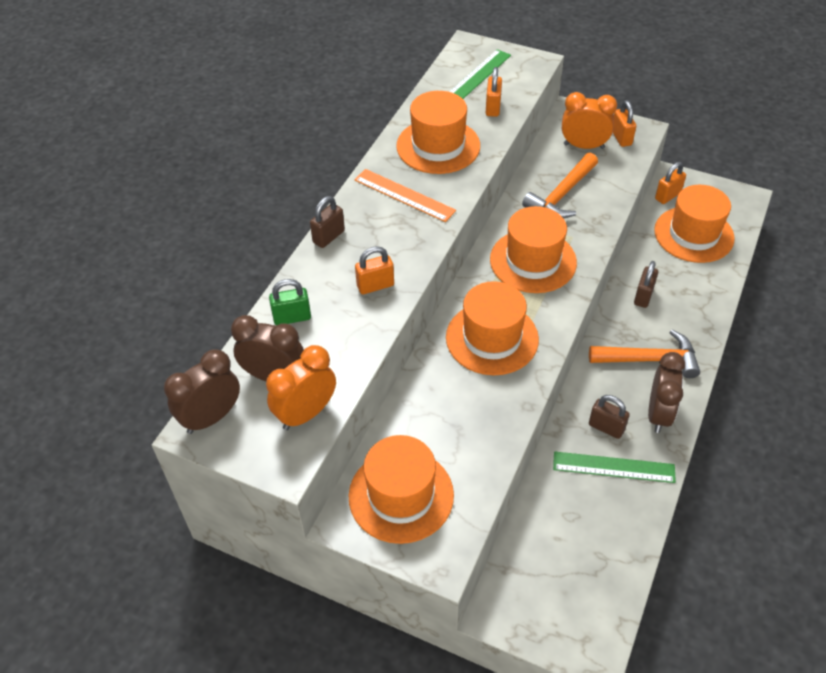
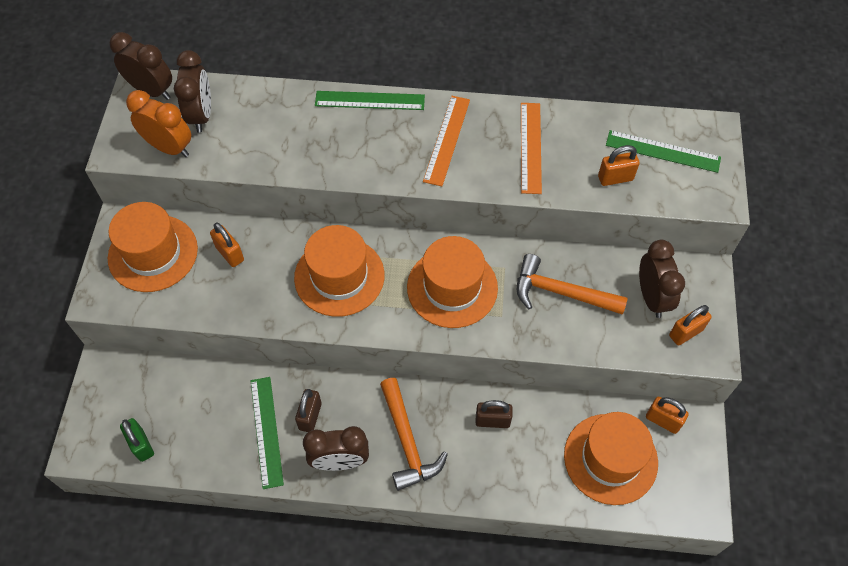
camera: 70 degrees right, 10 degrees up
(292, 317) = (266, 106): green padlock -> green padlock (141, 445)
(329, 237) = (369, 100): brown padlock -> green ruler
(375, 285) = (322, 152): orange padlock -> orange padlock (230, 254)
(438, 146) = (530, 147): orange hat -> orange ruler
(584, 146) = (652, 297): orange clock -> brown clock

